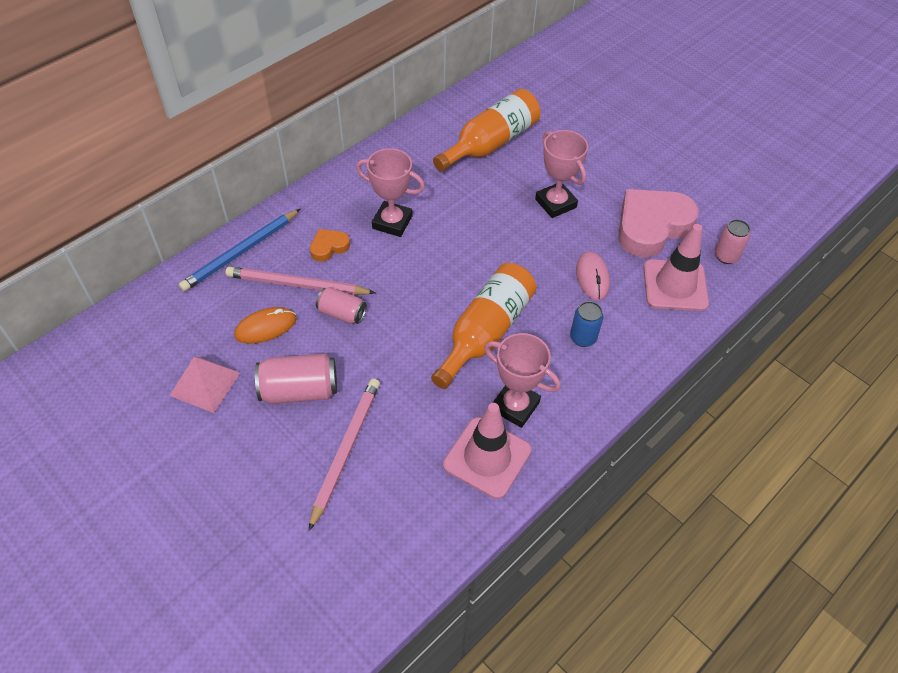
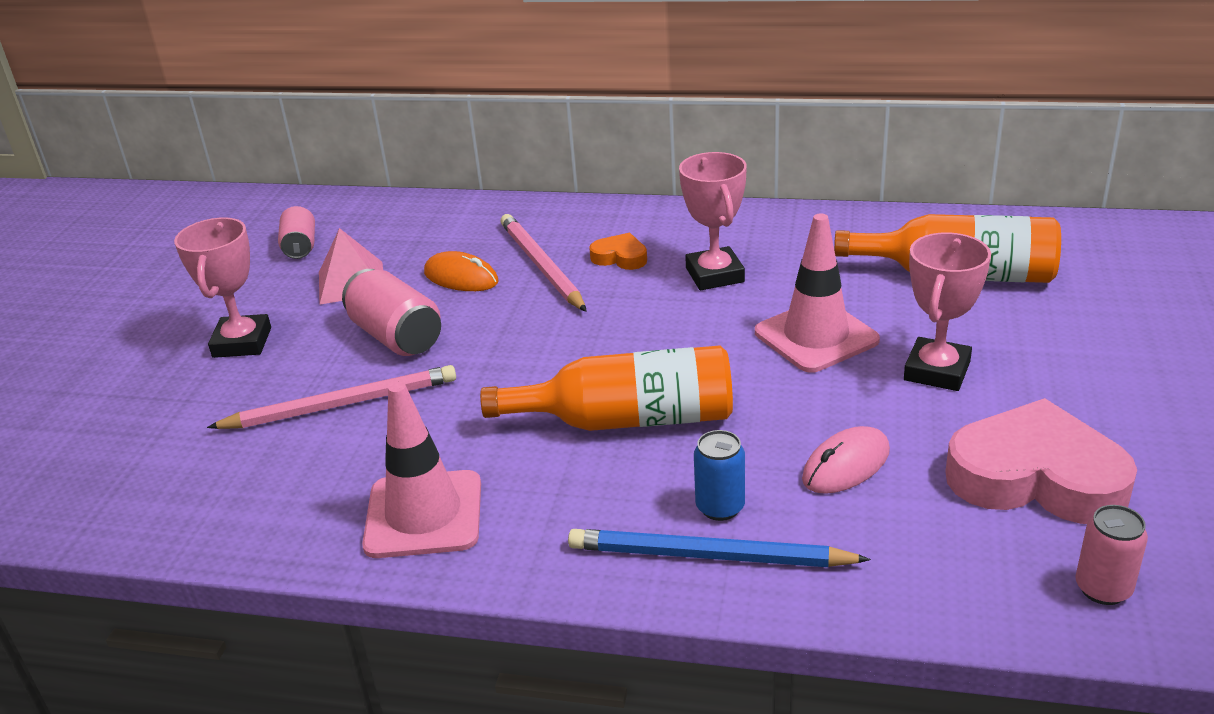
camera: 60 degrees right, 20 degrees down
(241, 252) = (545, 217): blue pencil -> blue pencil (709, 556)
(342, 313) = (534, 310): pink can -> pink can (300, 247)
(515, 406) = (531, 500): pink trophy -> pink trophy (242, 342)
(675, 285) = (949, 556): pink traffic cone -> pink traffic cone (816, 336)

